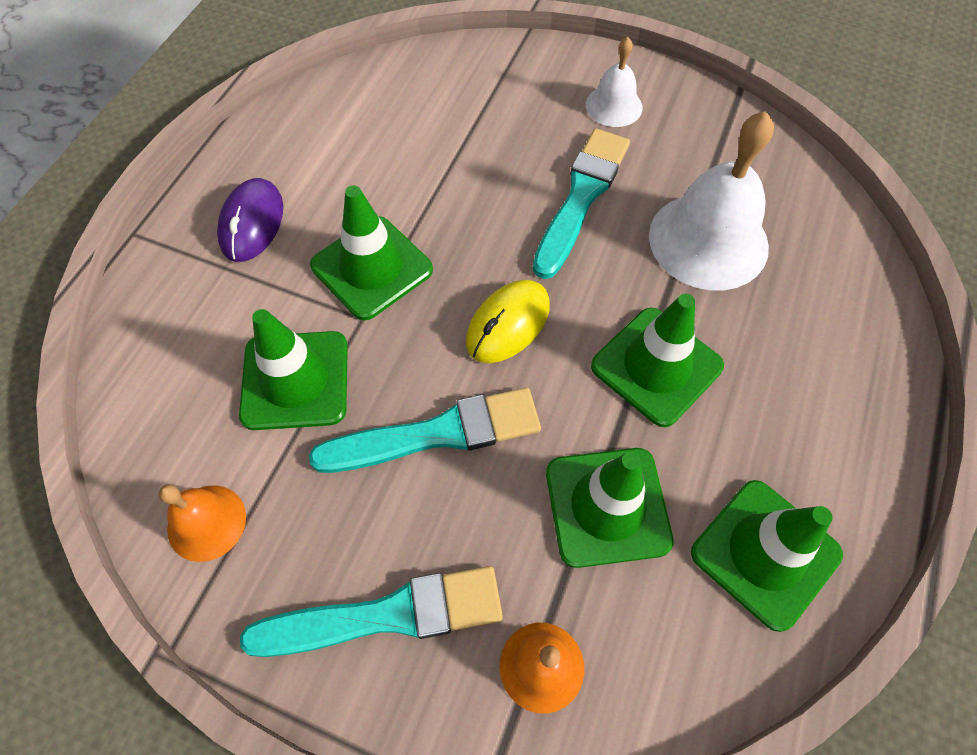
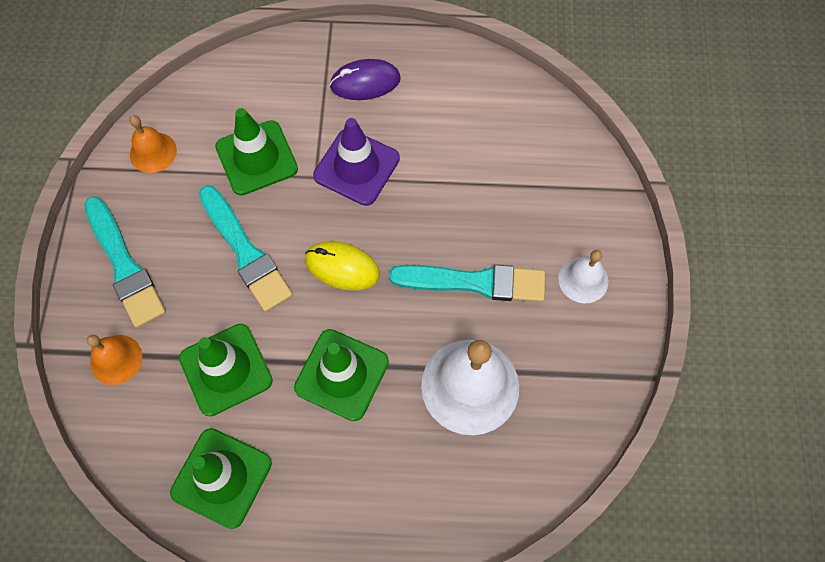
camera: 70 degrees right, 5 degrees up
(372, 268) = (356, 167): green traffic cone -> purple traffic cone

